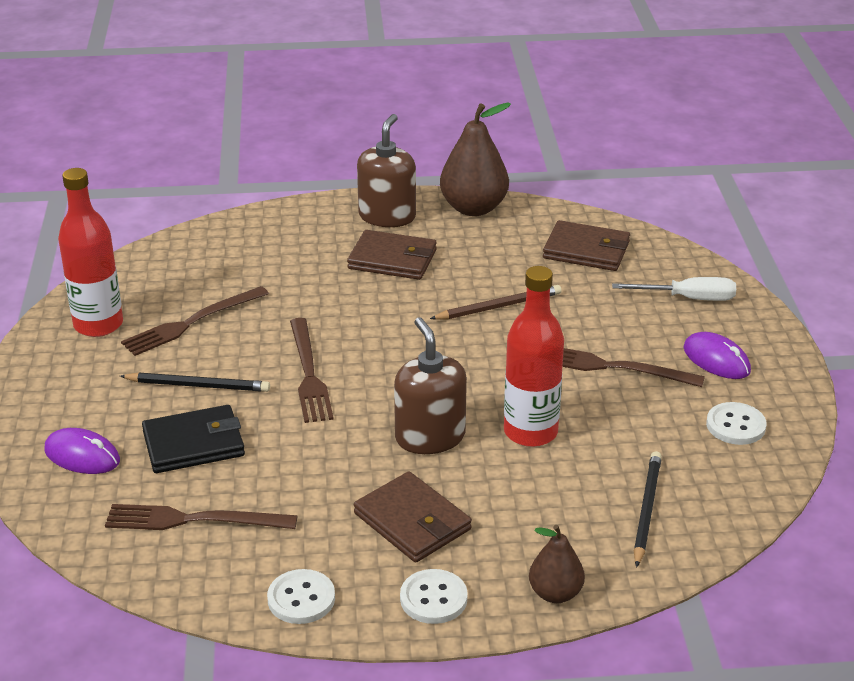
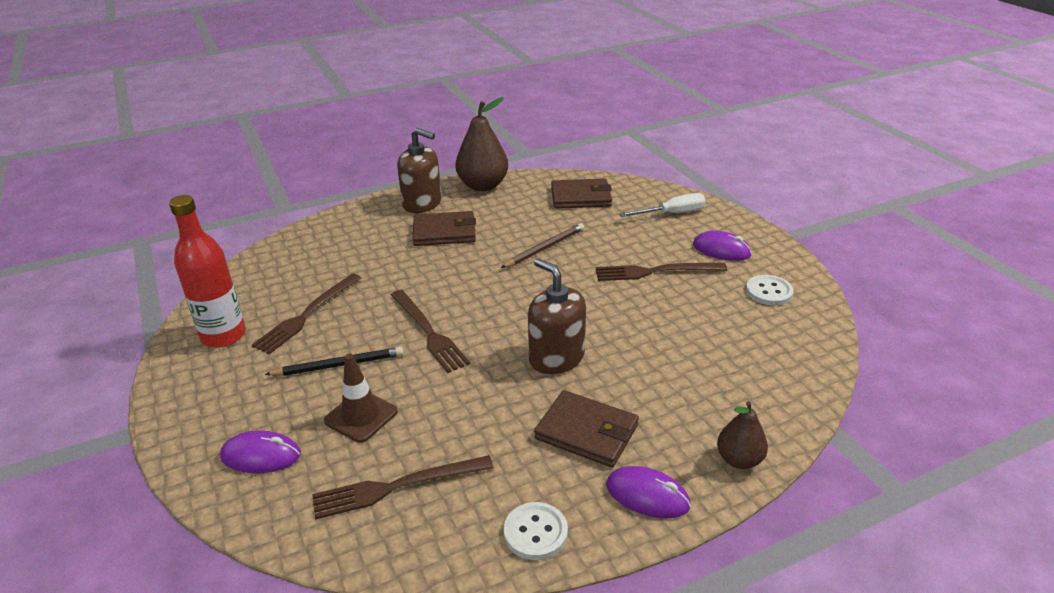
camera: 20 degrees left, 0 degrees up
(194, 443) = (361, 416): black wallet -> brown traffic cone
(387, 216) = (422, 203): brown soap dispenser -> brown soap dispenser turned 120 degrees clockwise
(433, 598) = (647, 495): white button -> purple mouse
(530, 432) = (630, 334): red bottle -> none
(646, 510) = (755, 370): black pencil -> none

